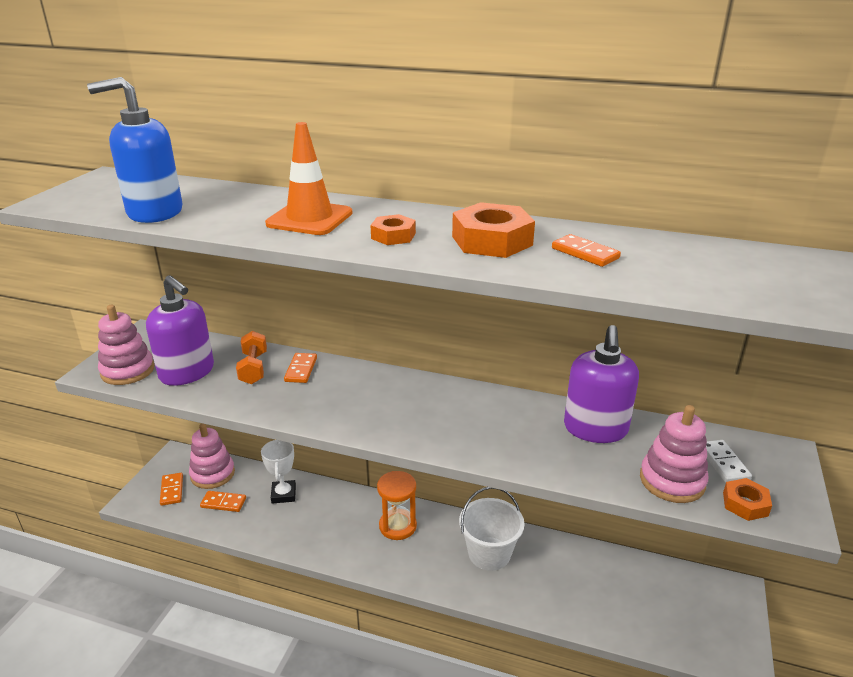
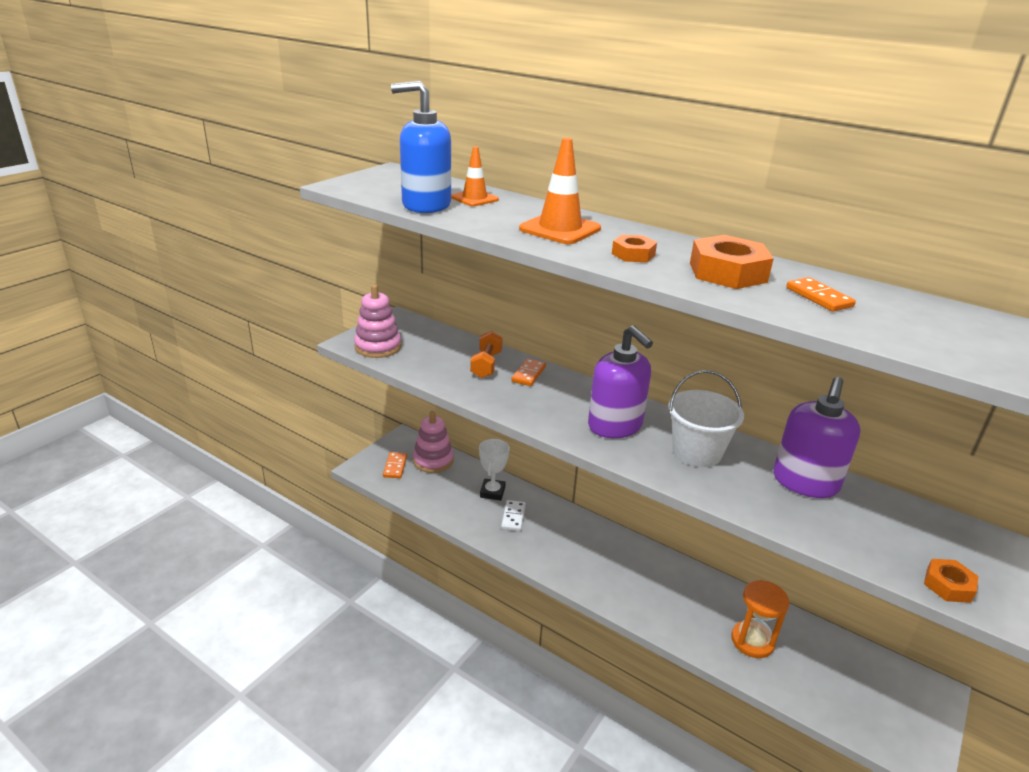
camera: 15 degrees right, 0 degrees up
(187, 372) = (427, 358): purple soap dispenser -> purple soap dispenser (615, 426)
(208, 197) = (474, 198): none -> orange traffic cone
(223, 503) = (437, 487): orange domino -> none
(397, 526) = (592, 544): orange hourglass -> orange hourglass (752, 641)
(489, 553) = (676, 590): white bucket -> white bucket (696, 452)
(672, 481) = (873, 546): pink stacking toy -> none
(723, 463) = (936, 543): white domino -> white domino (513, 517)

